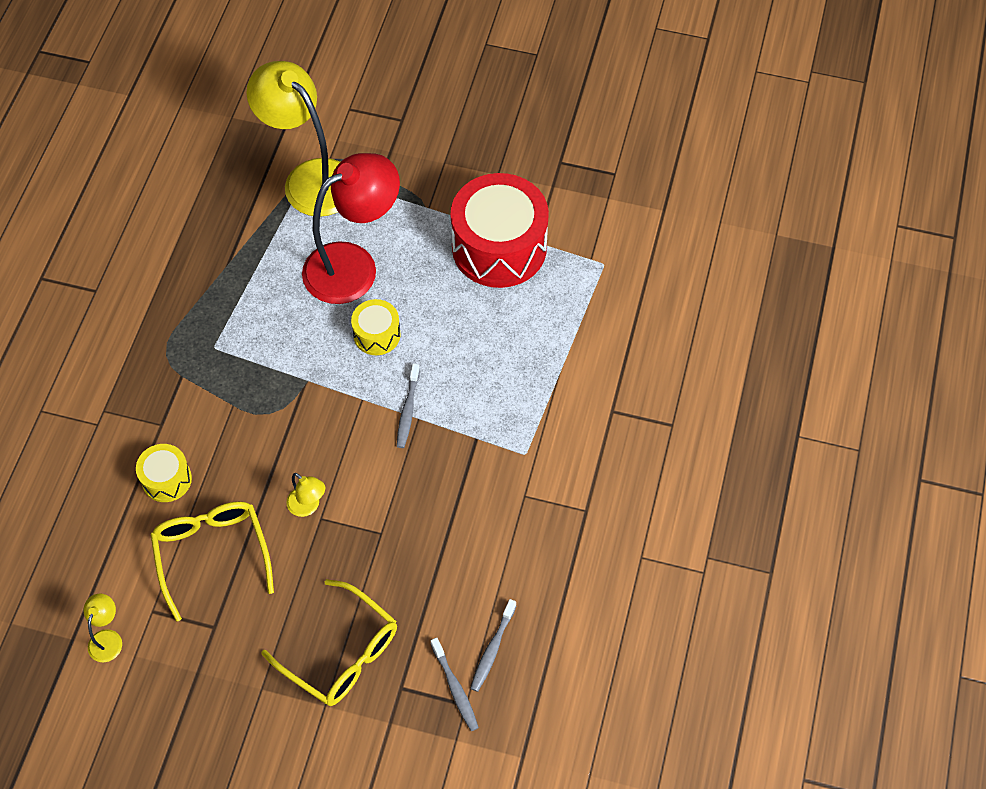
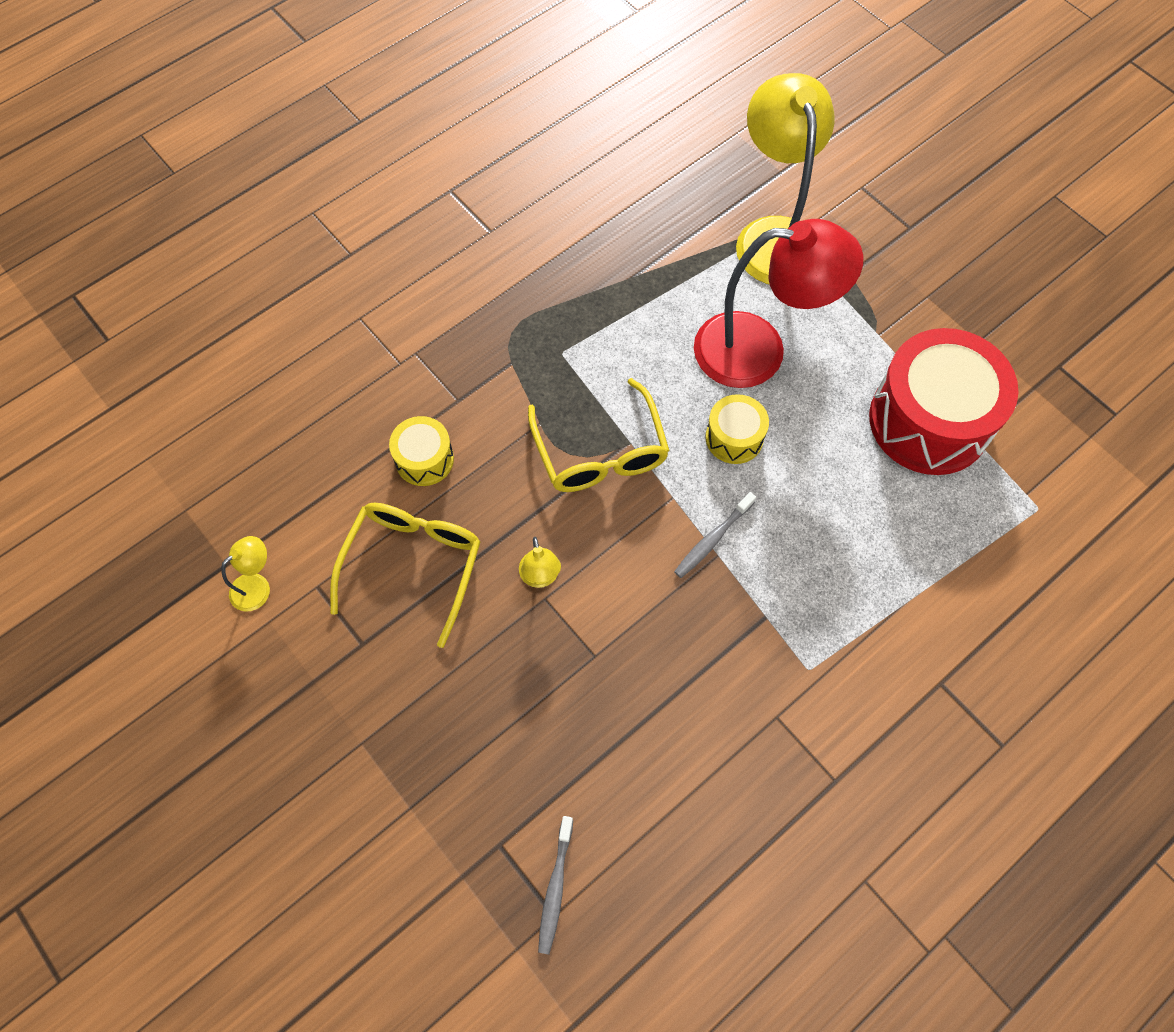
camera: 35 degrees right, 5 degrees up
(341, 653) = (465, 761): yellow glasses -> yellow glasses (600, 452)
(492, 649) = (625, 872): grey toothbrush -> none

